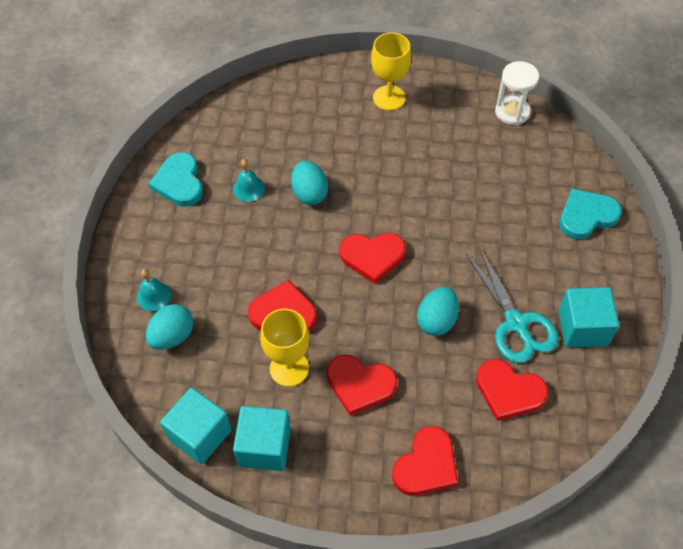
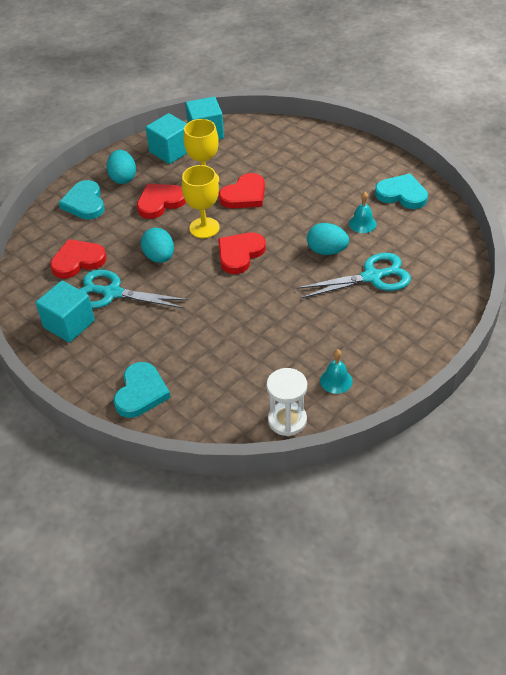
camera: 130 degrees right, 10 degrees down
(154, 296) = (316, 150): turquoise bell -> turquoise bell (336, 380)
(172, 336) = (279, 146): turquoise egg -> turquoise egg (123, 178)
(315, 144) = (372, 277): none -> turquoise scissors
(389, 98) = (382, 347): yellow goblet -> yellow goblet (204, 228)
(426, 465) = (84, 203): red heart -> turquoise heart

